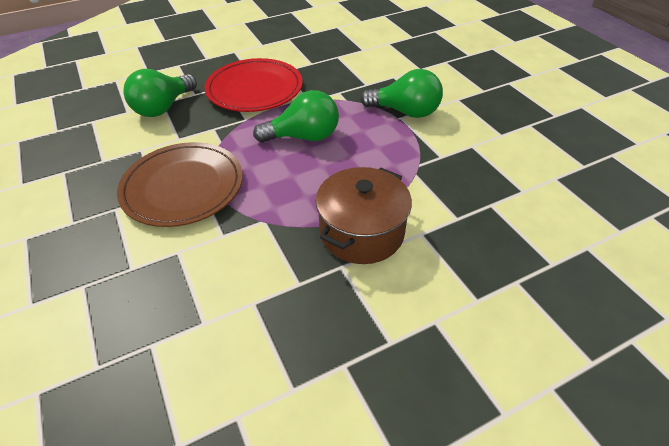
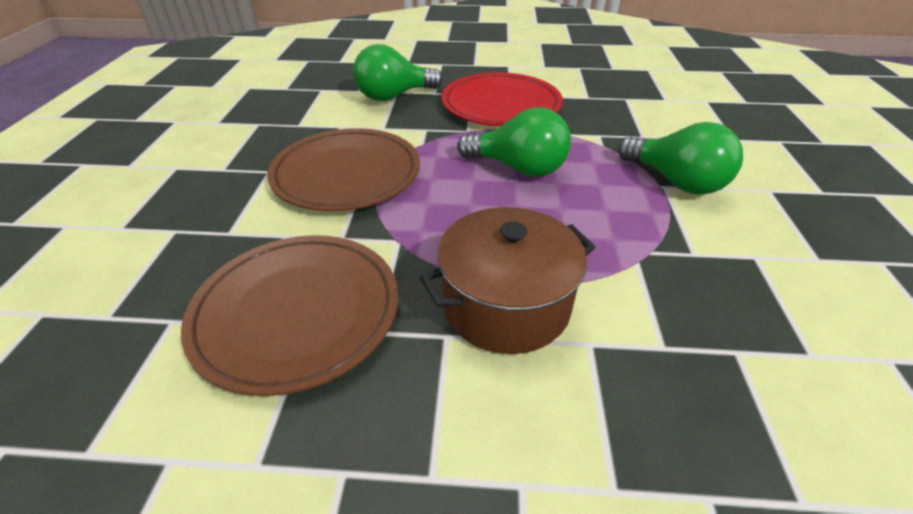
camera: 30 degrees right, 5 degrees down
(237, 297) = (297, 313): none -> brown plate

